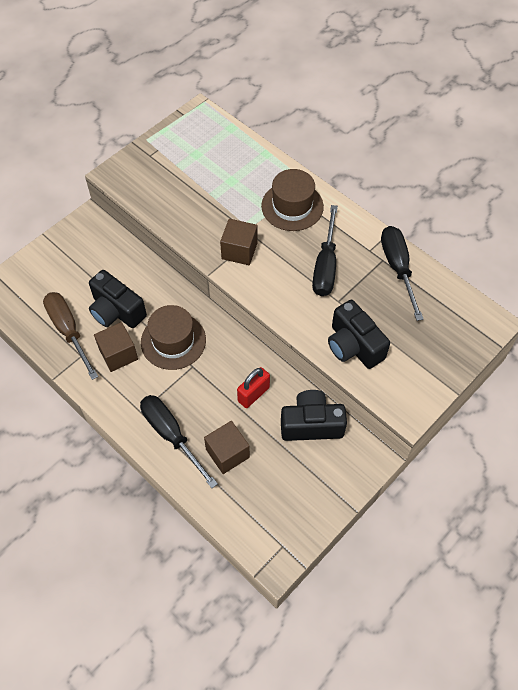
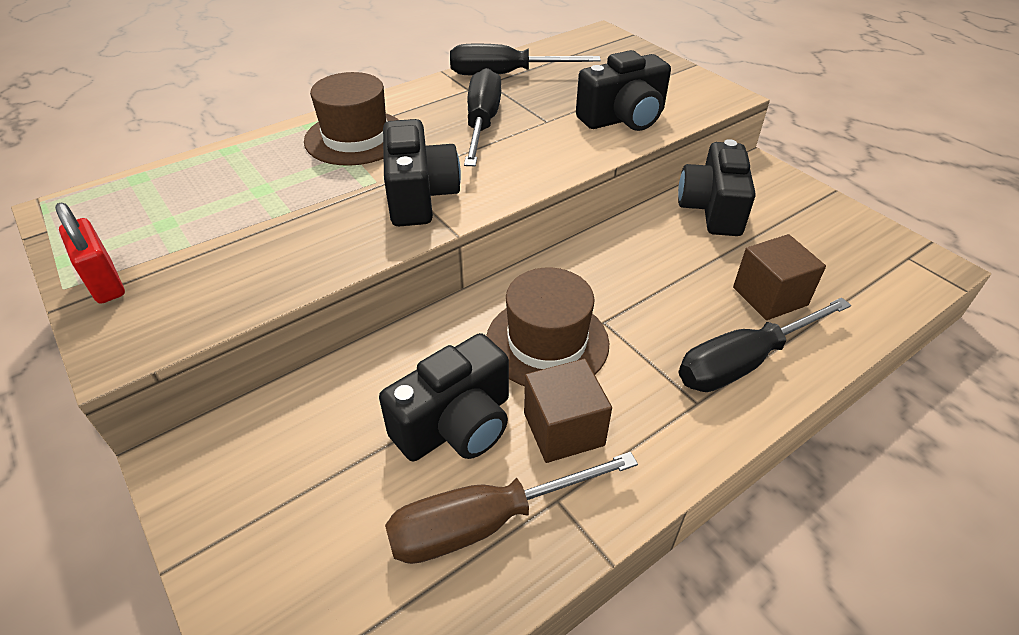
camera: 80 degrees left, 15 degrees down
(239, 251) = (420, 196): brown cube -> black camera
(253, 394) = (662, 257): red padlock -> red padlock (105, 282)
(325, 266) = (482, 123): black screwdriver -> black screwdriver turned 105 degrees counterclockwise

